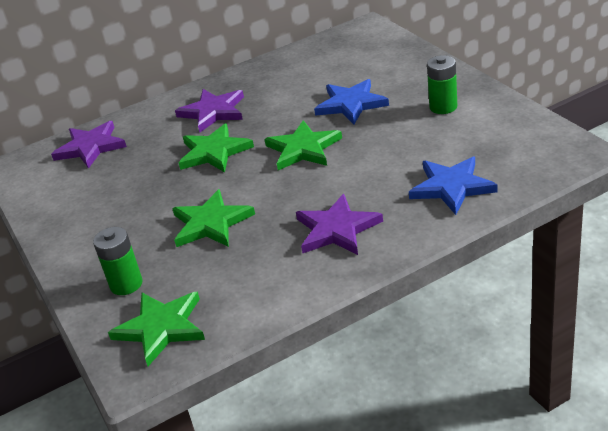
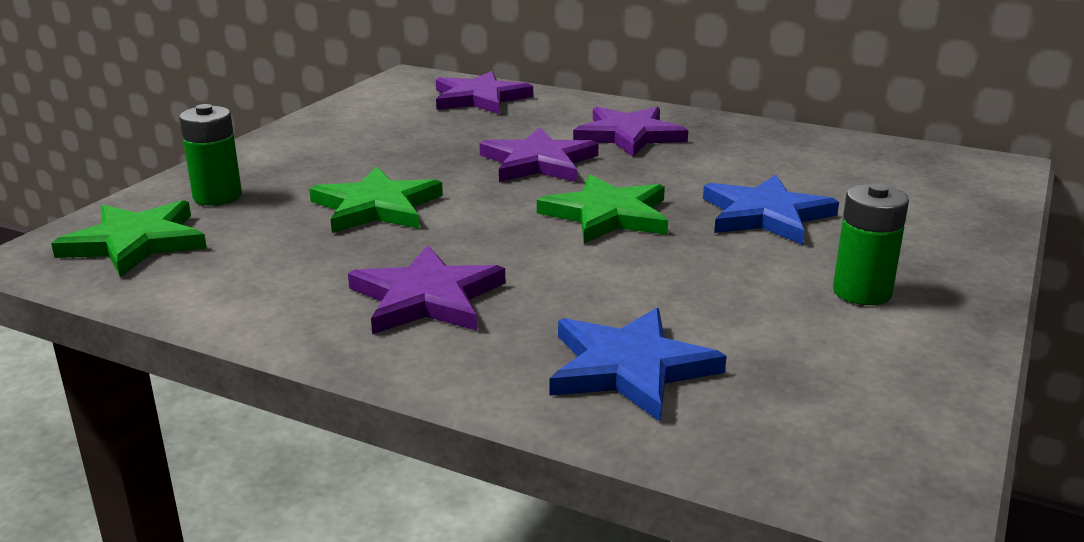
camera: 50 degrees right, 10 degrees down
(214, 152) = (538, 162): green star -> purple star

